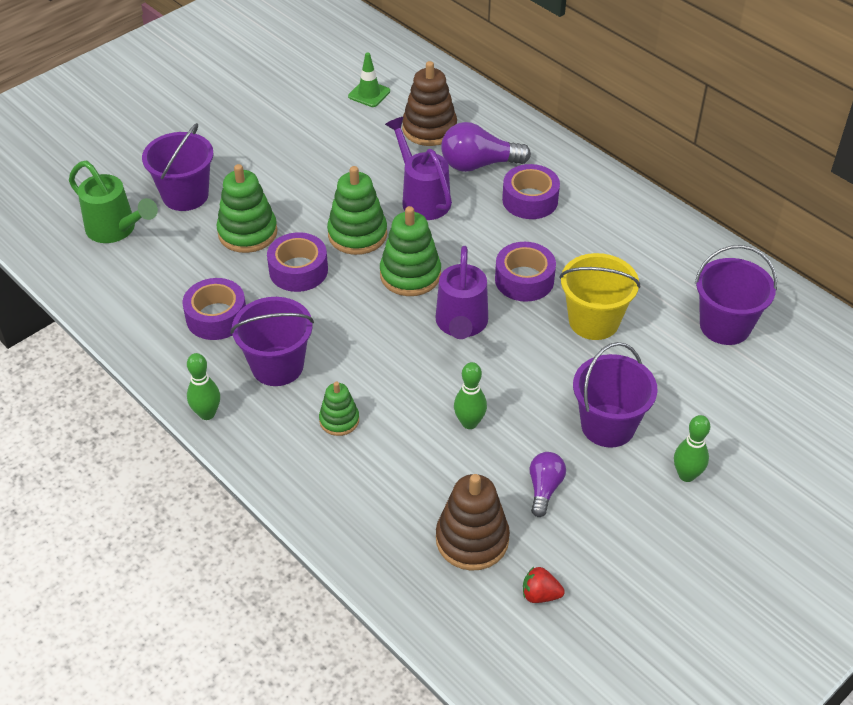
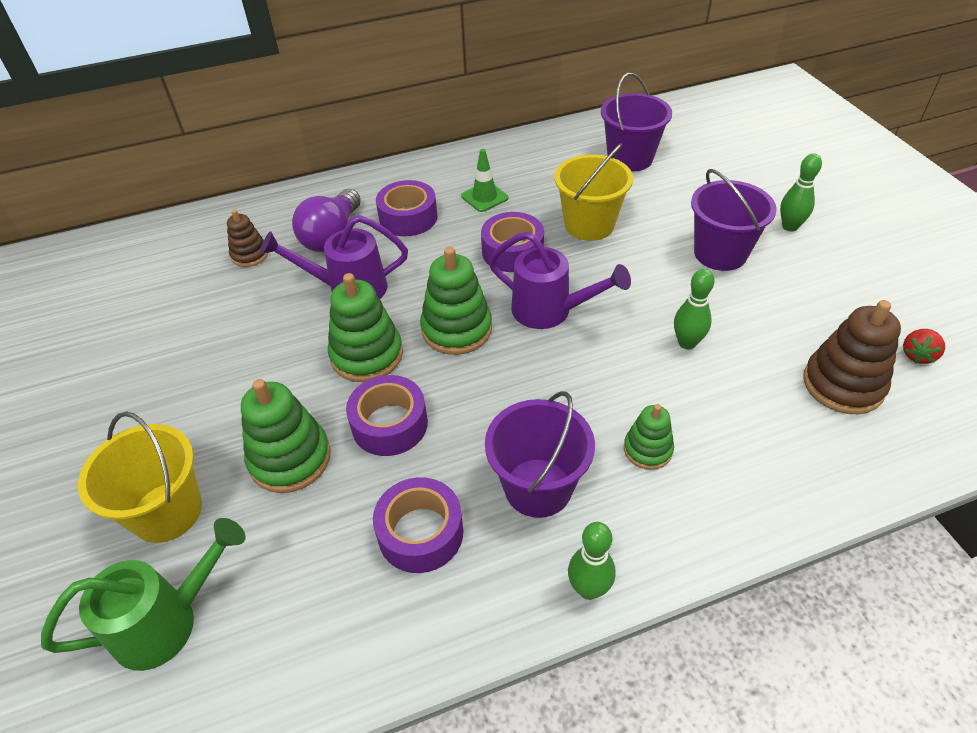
camera: 65 degrees left, 0 degrees up
(185, 195) = (167, 512): purple bucket -> yellow bucket
(369, 94) = (150, 284): green traffic cone -> green traffic cone (484, 197)
(429, 129) = (250, 255): brown stacking toy -> brown stacking toy, size x0.59
(544, 488) = (786, 315): purple light bulb -> none

